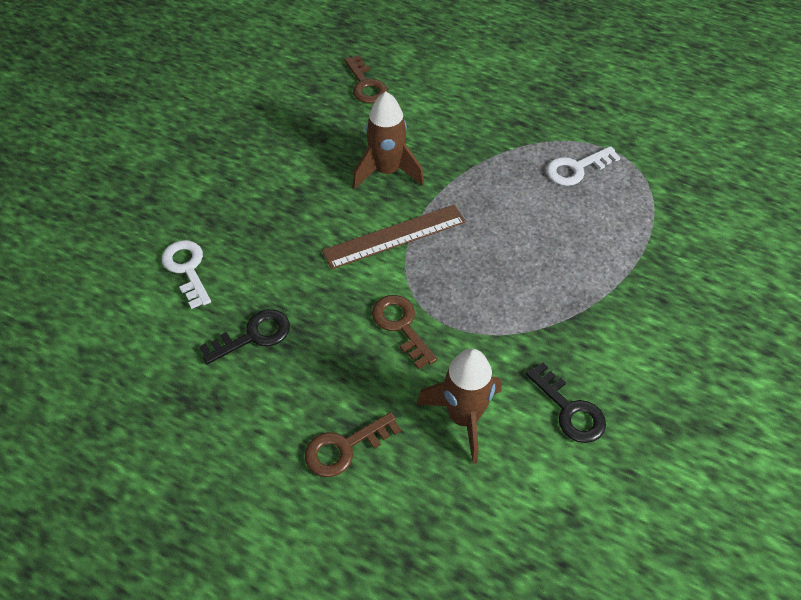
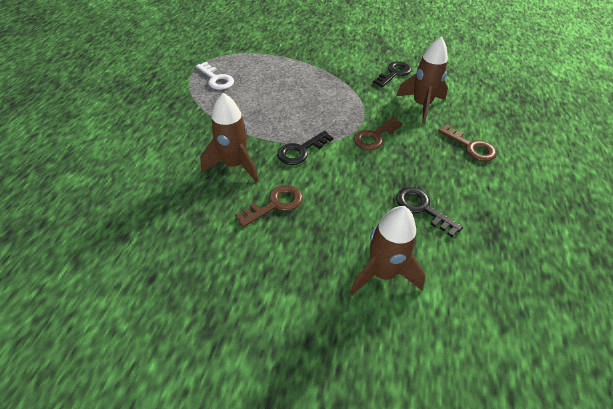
camera: 105 degrees left, 5 degrees down
(187, 269) = (382, 273): white key -> brown rocket
(365, 85) = (120, 197): brown key -> brown key (275, 204)
(394, 236) = (301, 151): brown ruler -> black key

